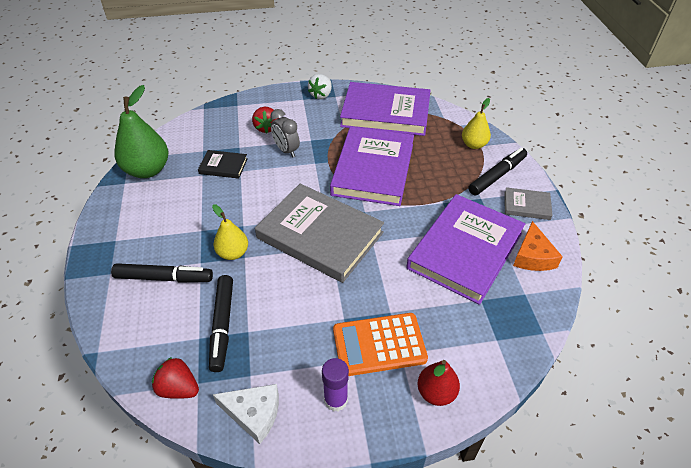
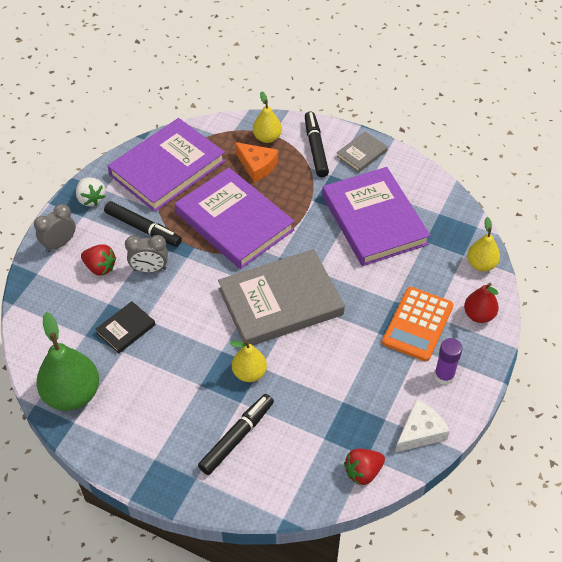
camera: 55 degrees left, 5 degrees up
(222, 325) = (323, 416): black marker -> black marker (143, 228)
(270, 101) = (59, 244): none -> grey clock
(500, 361) = (481, 264): none -> yellow pear
(533, 256) = (411, 185): orange cheese -> orange cheese (257, 166)

